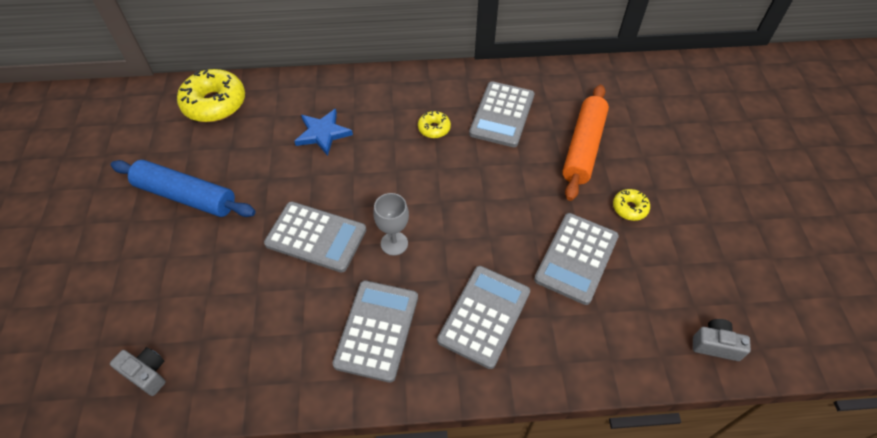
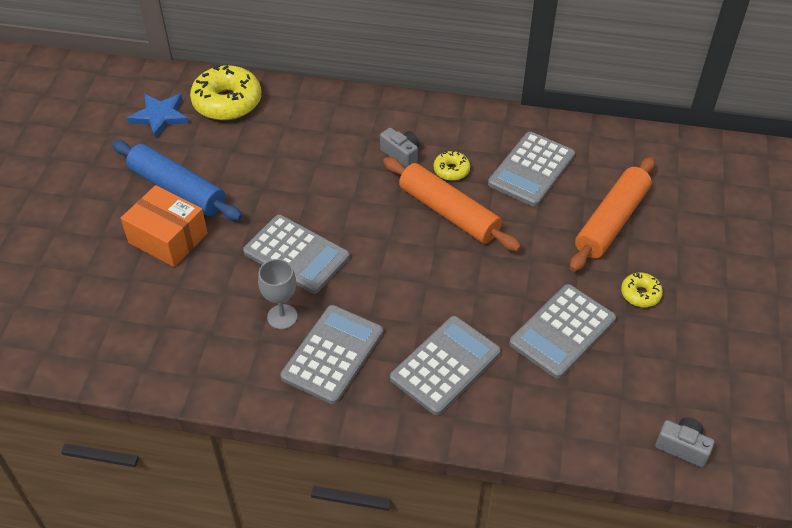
camera: 15 degrees right, 5 degrees down
(147, 374) = (105, 344): grey camera -> grey camera (401, 154)
(187, 247) = (168, 238): none -> orange box
(323, 133) = (331, 153): blue star -> blue star (160, 116)
(394, 243) = (374, 277): grey goblet -> grey goblet (282, 317)
(443, 168) = (448, 213): none -> orange rolling pin

